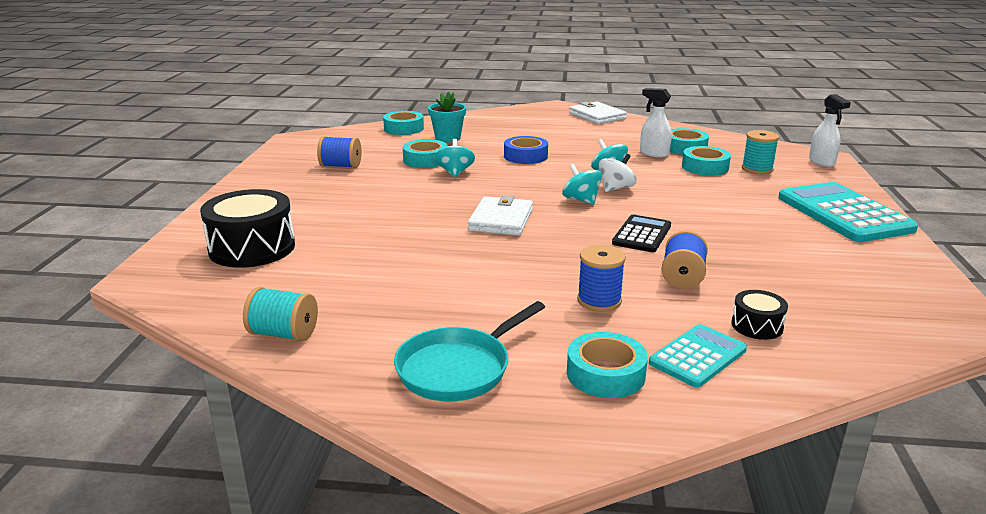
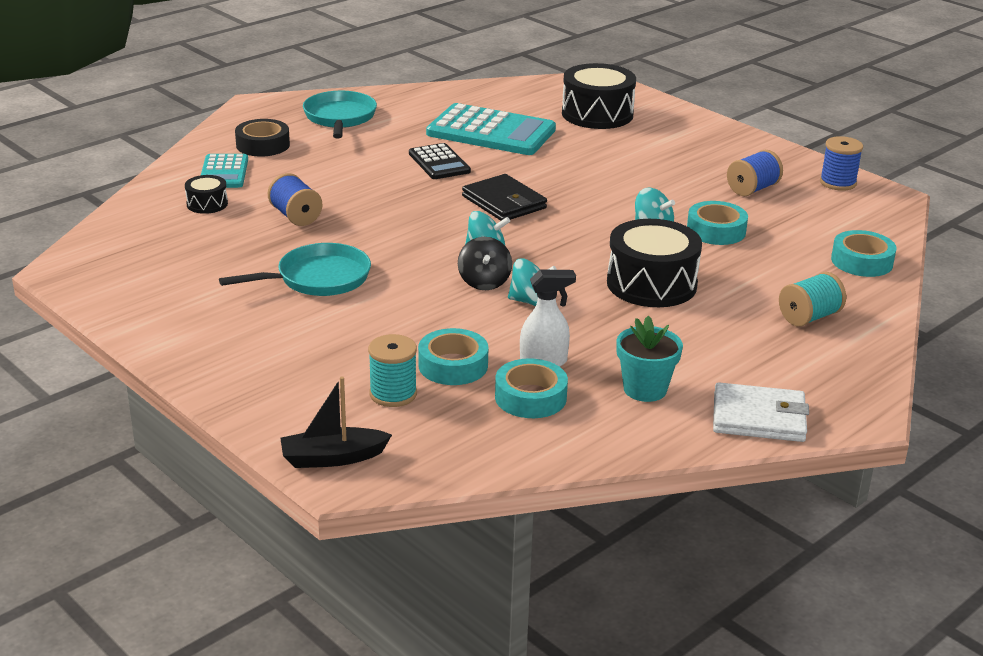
camera: 130 degrees right, 5 degrees up
(283, 334) = (455, 94): turquoise spool -> turquoise spool (809, 317)
(448, 138) = (784, 271): turquoise flower pot -> turquoise flower pot (645, 389)
(501, 220) = (504, 202): white wallet -> black wallet
(525, 156) = (651, 284): blue tape -> black drum
(599, 301) = (326, 177): blue spool -> blue spool (838, 183)
(605, 374) = (263, 145): turquoise tape -> black tape
(616, 188) = (484, 282): white spinning top -> black spinning top
(641, 234) = (377, 239): black calculator -> black calculator (439, 162)
(727, 229) = (317, 279): none -> turquoise pan
(822, 162) = (333, 458): white spray bottle -> black boat
(843, 214) = (230, 355): turquoise calculator -> turquoise calculator (491, 132)

